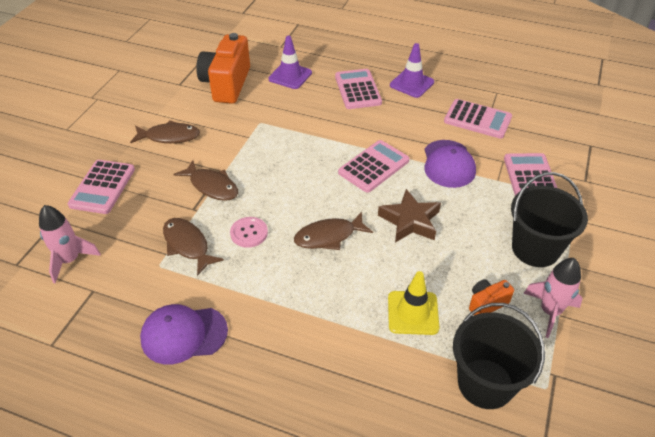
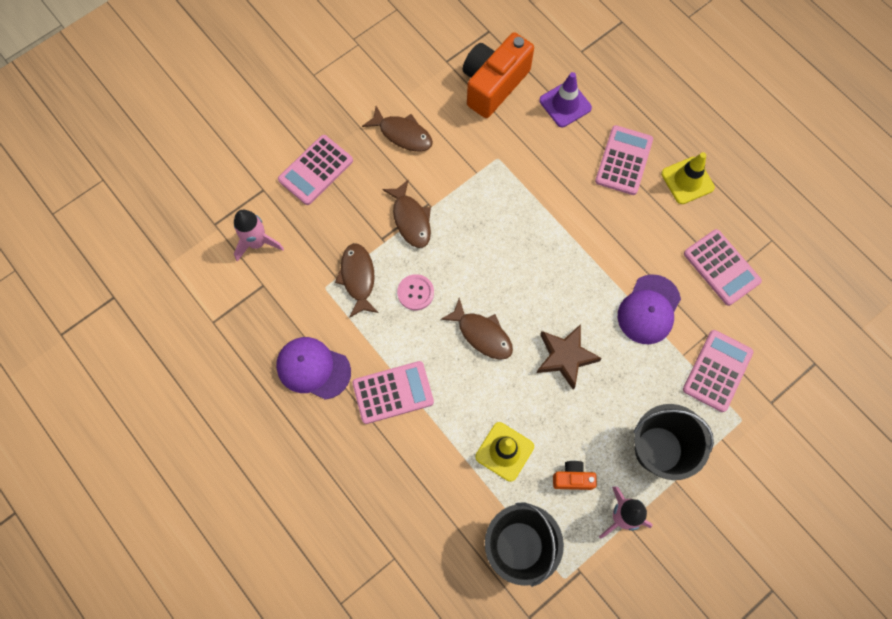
camera: 30 degrees right, 25 degrees up
(328, 236) = (482, 334): brown fish -> brown fish turned 150 degrees counterclockwise
(373, 167) = (573, 274): pink calculator -> pink calculator (393, 392)
(411, 84) = (687, 180): purple traffic cone -> yellow traffic cone

